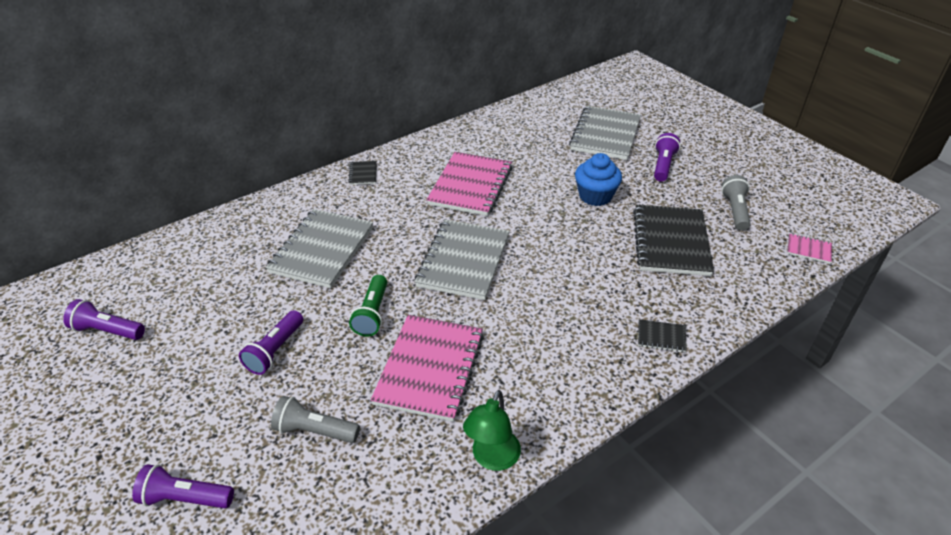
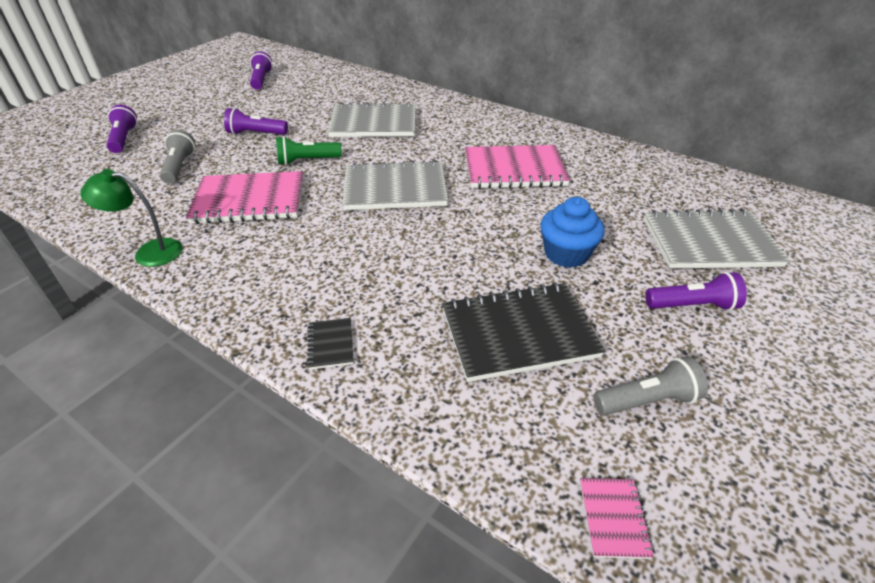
camera: 70 degrees right, 0 degrees up
(363, 174) = (486, 116): black notebook -> none

